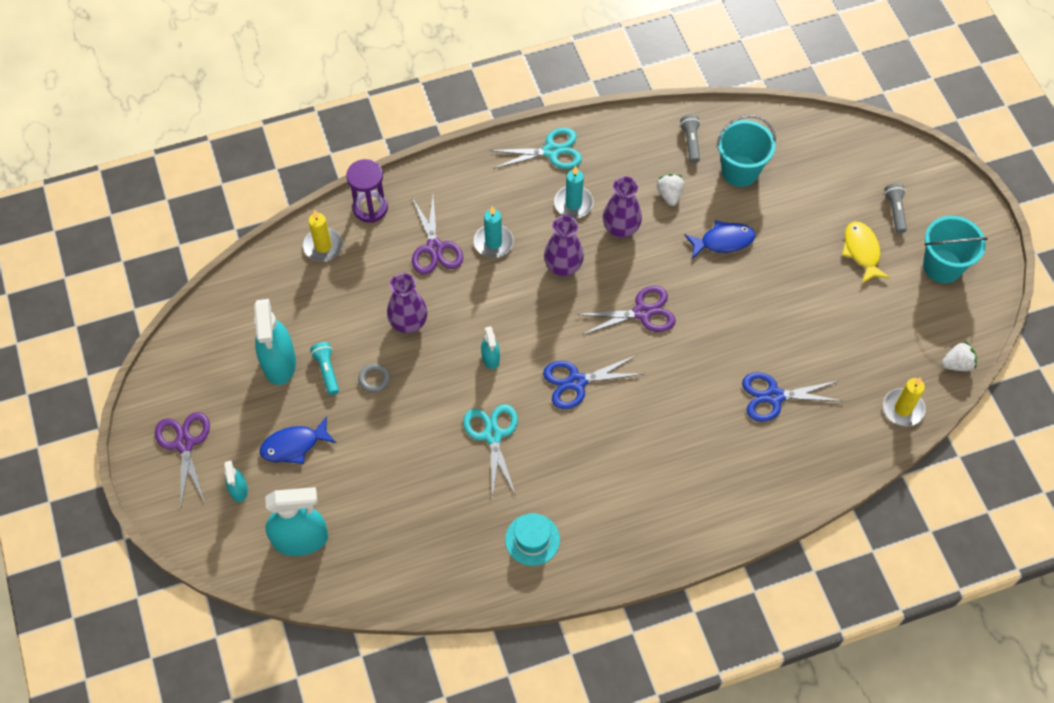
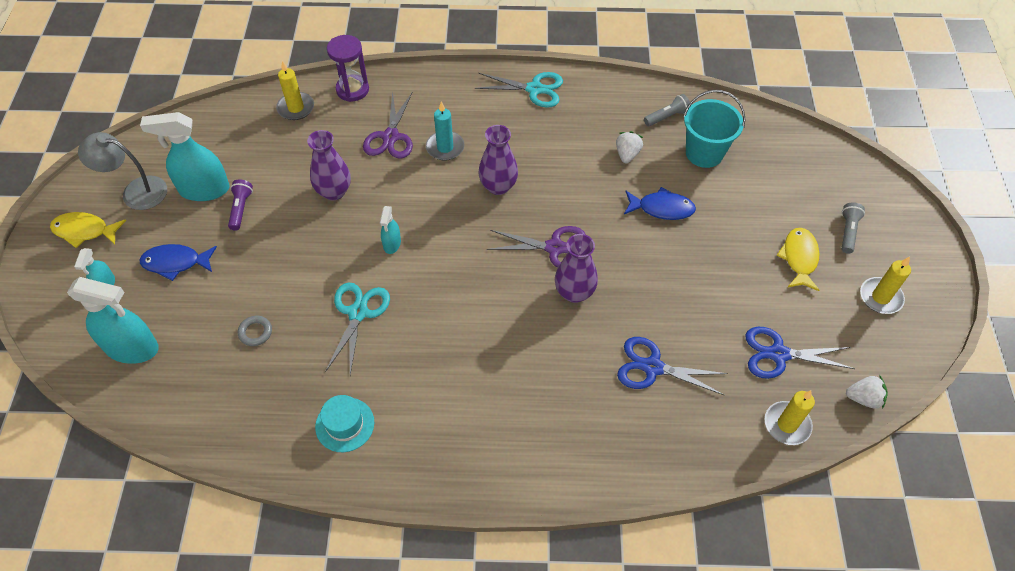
camera: 20 degrees right, 5 degrees down
(184, 444) = (84, 231): purple scissors -> yellow fish
(211, 387) = (136, 191): none -> grey lamp
(279, 363) = (204, 189): turquoise spray bottle -> turquoise spray bottle turned 75 degrees clockwise
(326, 371) = (241, 209): turquoise flashlight -> purple flashlight
(374, 379) = (278, 229): grey ring -> grey ring (255, 332)
(573, 203) = (534, 136): turquoise candle -> none
(577, 382) = (461, 290): blue scissors -> blue scissors (778, 354)
(620, 229) = (567, 170): purple vase -> purple vase (574, 292)
(690, 142) = (667, 116): grey flashlight -> grey flashlight turned 45 degrees clockwise
(942, 266) = (880, 297): turquoise bucket -> yellow candle

